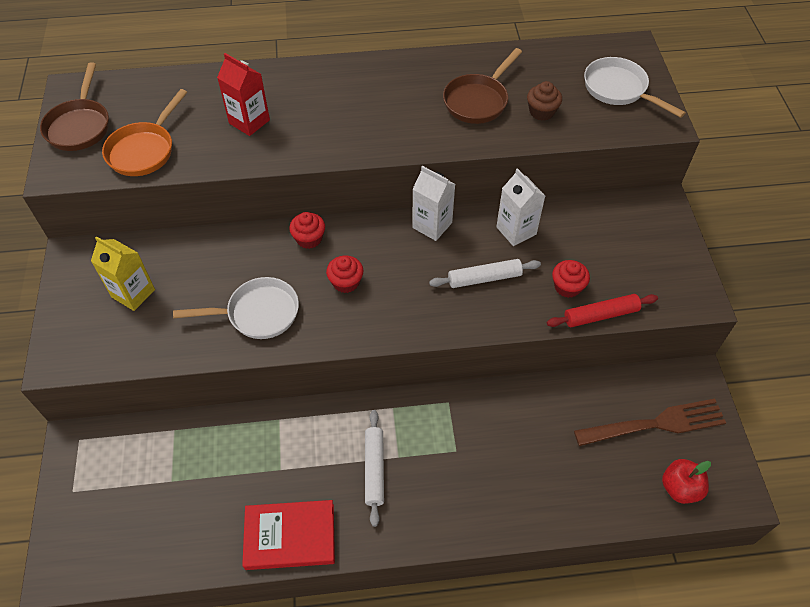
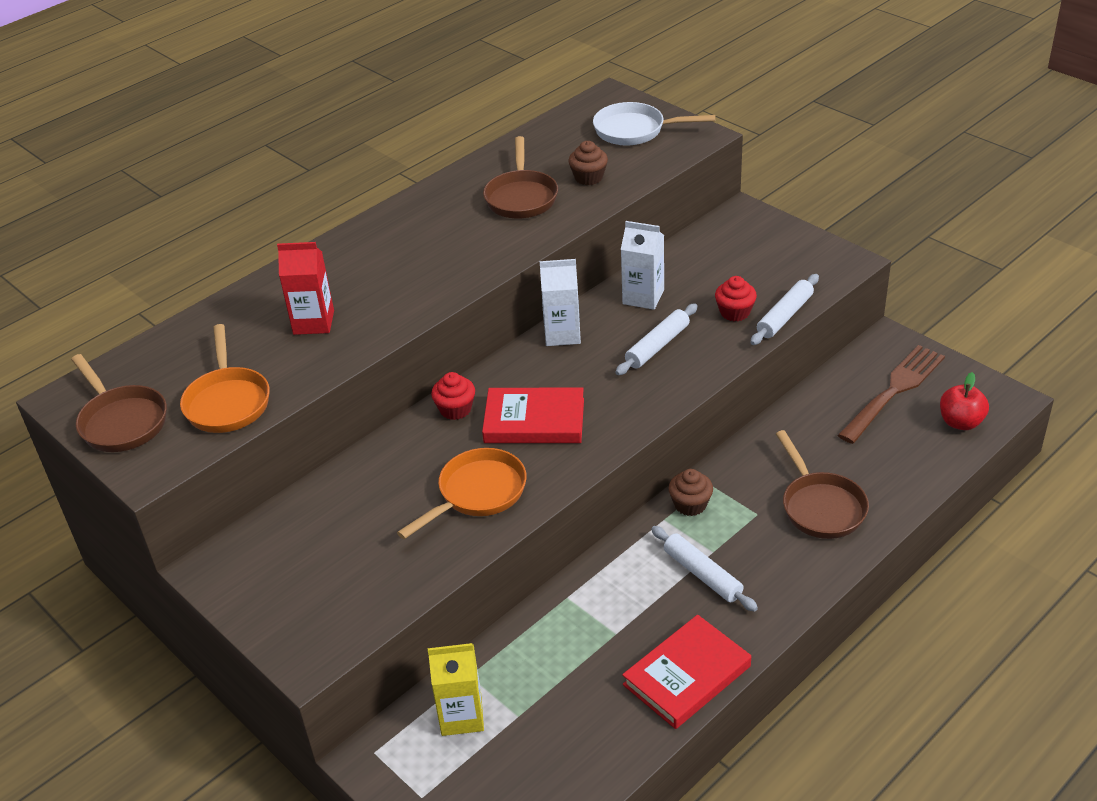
camera: 35 degrees left, 15 degrees down
(133, 293) = (323, 556): yellow carton -> yellow carton (461, 716)
(257, 313) = (477, 494): white pan -> orange pan
(346, 282) = (534, 421): red cupcake -> red book
(420, 409) = (690, 504): none -> brown cupcake
(504, 478) = (820, 506): none -> brown pan
(600, 315) = (784, 316): red rolling pin -> white rolling pin

